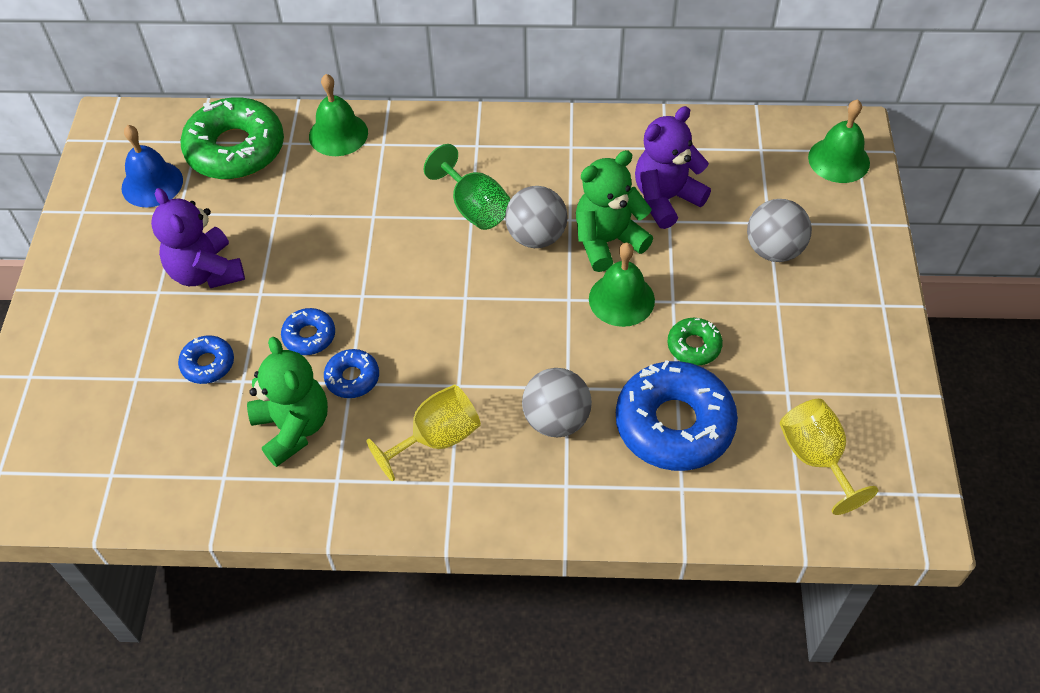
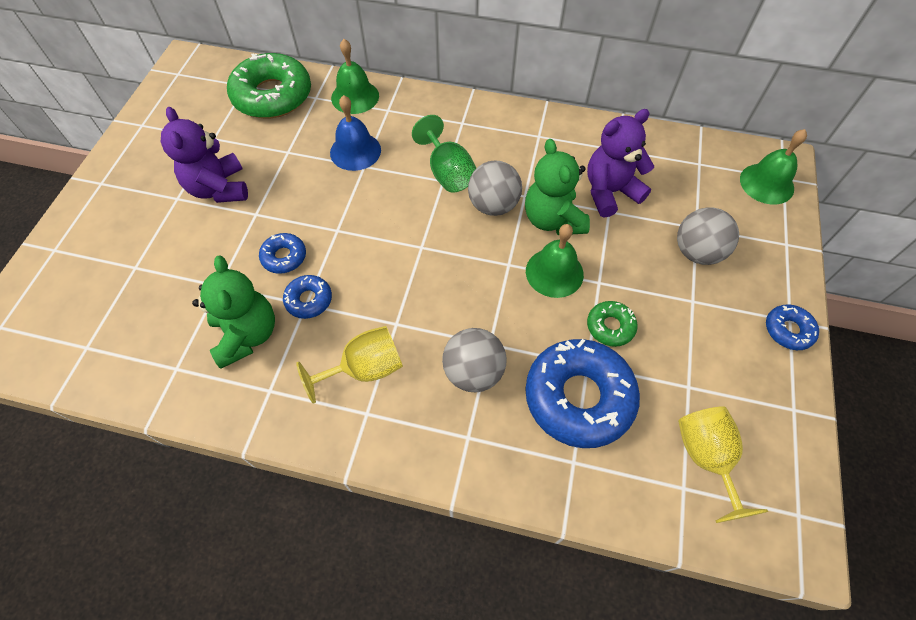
camera: 10 degrees right, 5 degrees up
(152, 184) = (201, 112): blue bell -> blue bell (355, 151)
(208, 364) = (195, 265): blue donut -> blue donut (788, 330)
(607, 241) = (552, 220): green teddy bear -> green teddy bear turned 90 degrees counterclockwise

